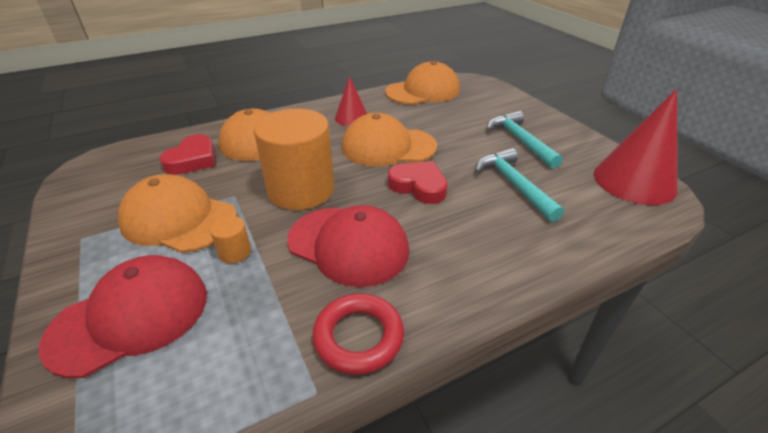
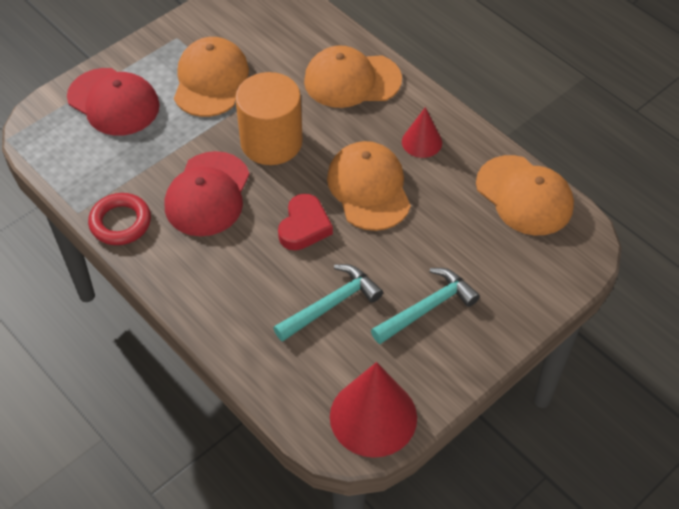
camera: 75 degrees right, 15 degrees up
(193, 160) = (294, 50): red heart -> none
(235, 252) = (183, 129): orange cylinder -> none

